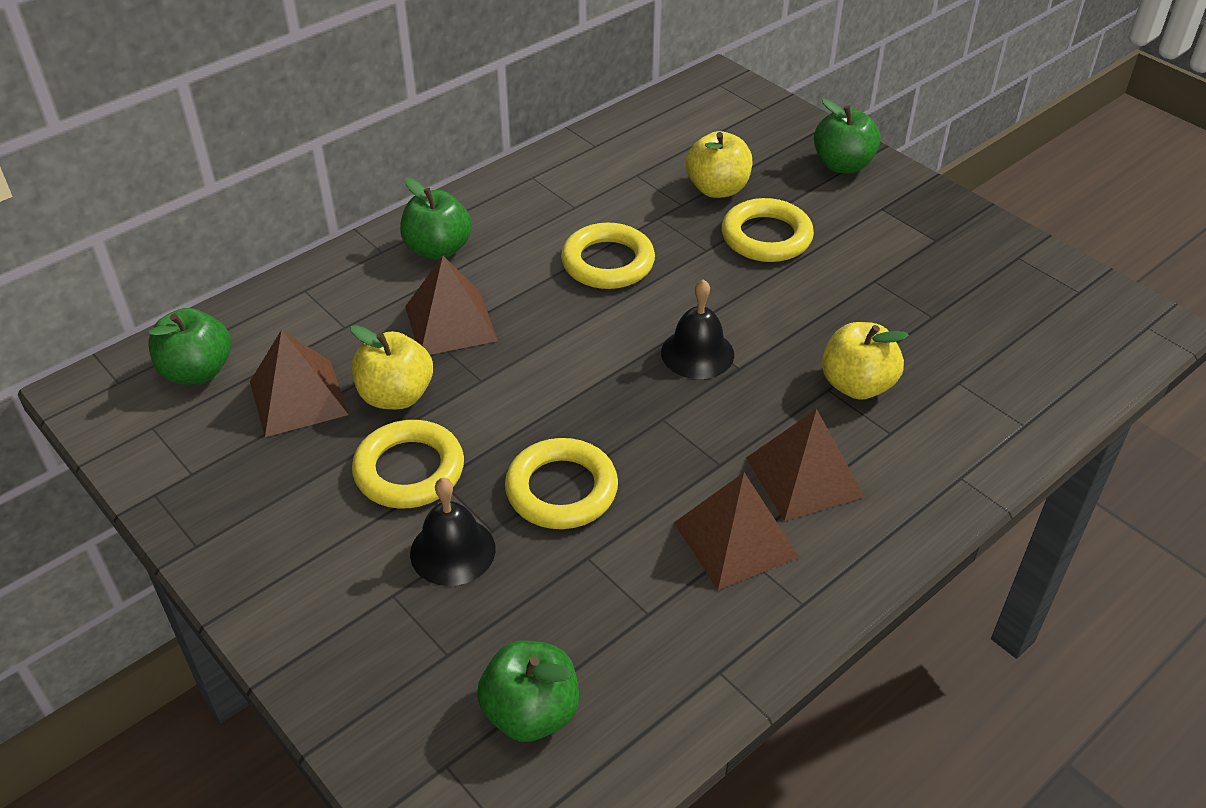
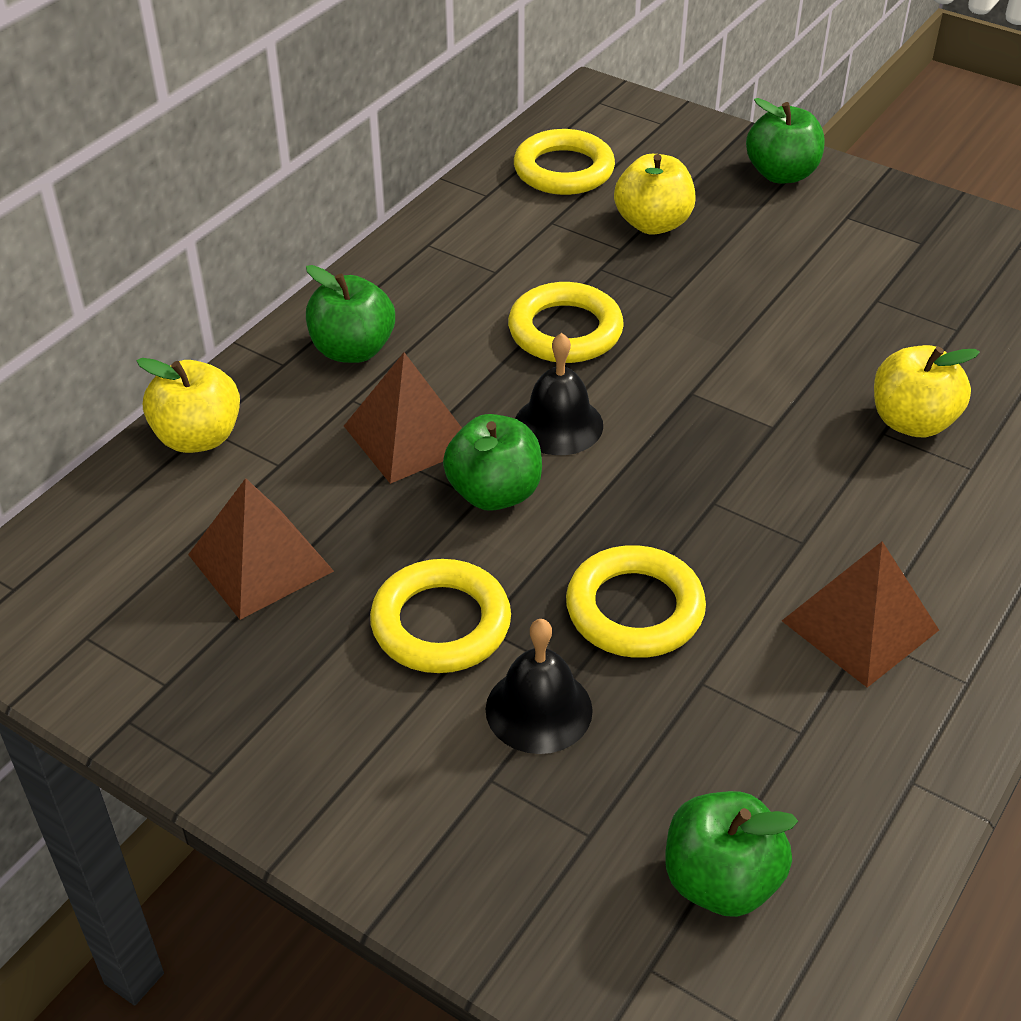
camera: 15 degrees left, 0 degrees up
(197, 371) = (113, 555): green apple -> green apple (494, 493)
(396, 396) = (383, 536): yellow apple -> yellow apple (198, 437)
(697, 353) = (718, 418): black bell -> black bell (558, 424)
(766, 237) = (734, 270): yellow ring -> yellow ring (563, 170)
(804, 477) = (902, 538): brown pyramid -> none

